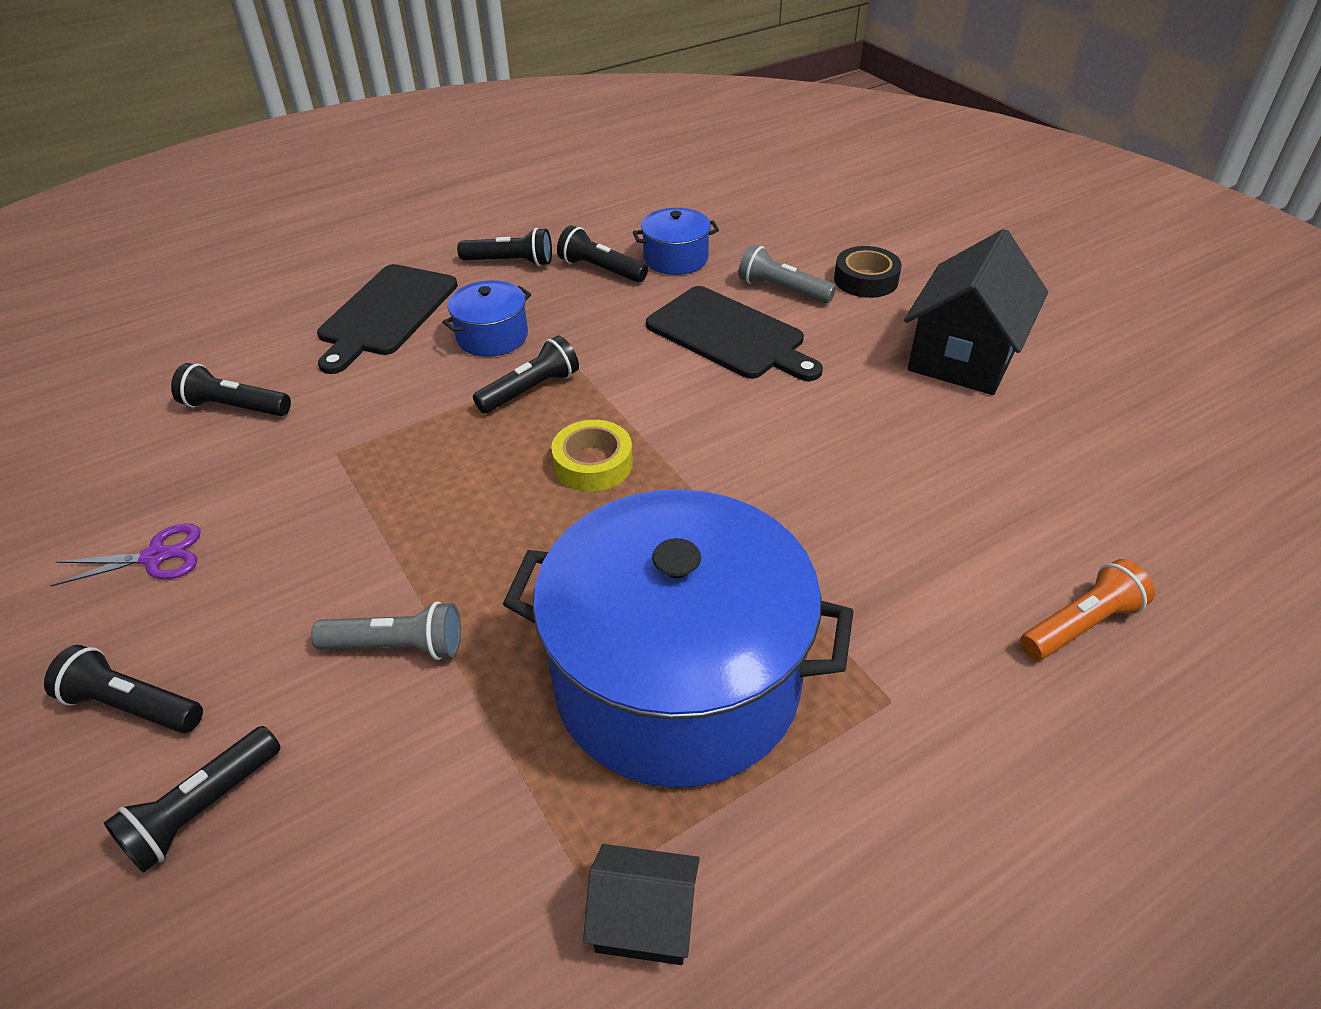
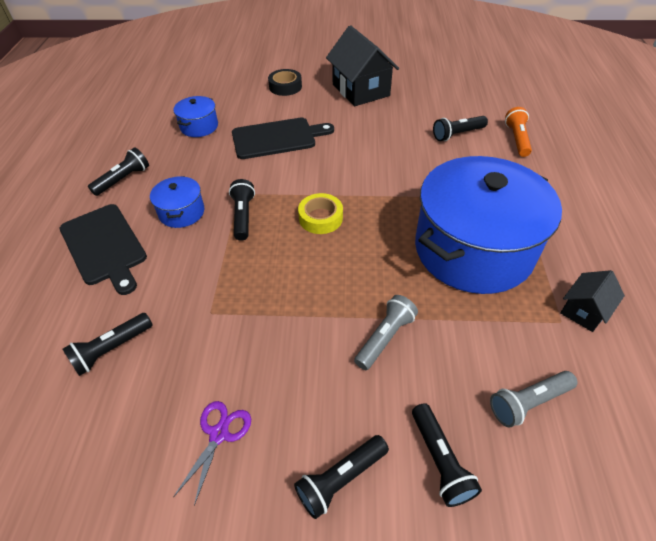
camera: 55 degrees left, 5 degrees up
(600, 269) = (175, 152): black flashlight -> black flashlight (457, 134)
(782, 290) = (264, 109): grey flashlight -> grey flashlight (528, 402)

